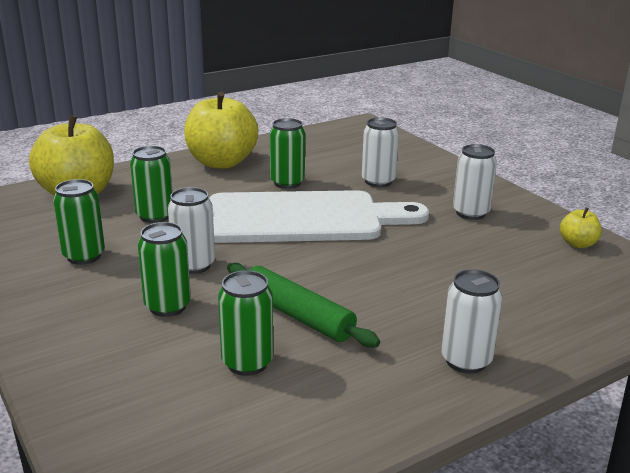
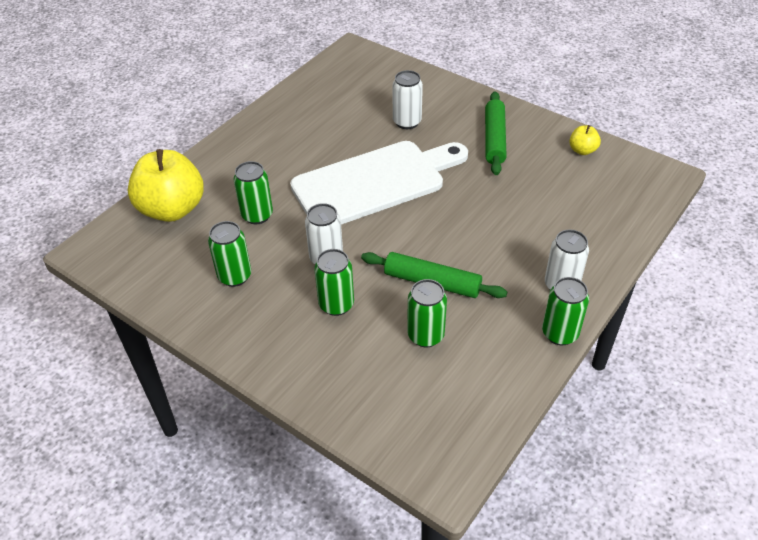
camera: 20 degrees left, 20 degrees up
(221, 162) = (265, 134): yellow apple -> none
(287, 183) = (336, 144): green can -> green can (560, 333)
(470, 213) = (494, 139): white can -> green rolling pin

